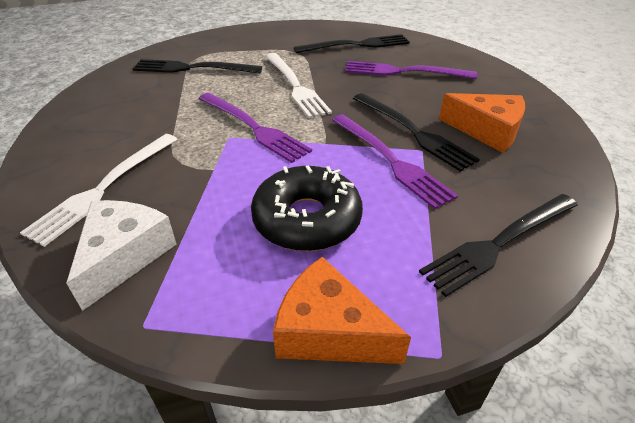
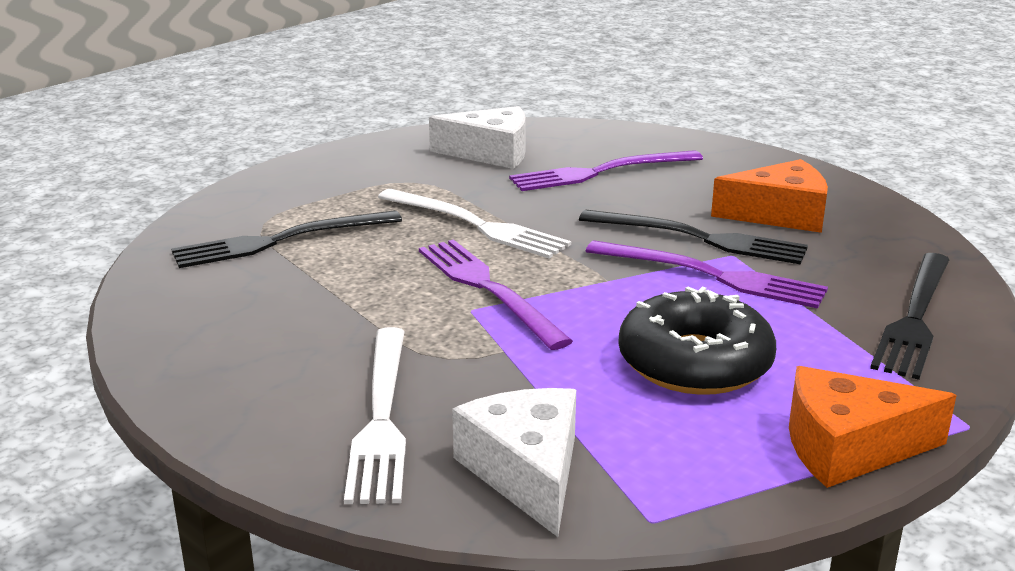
camera: 30 degrees left, 15 degrees down
(253, 127) = (488, 289): purple fork -> purple fork turned 135 degrees counterclockwise
(356, 45) = (491, 153): black fork -> white cheese

